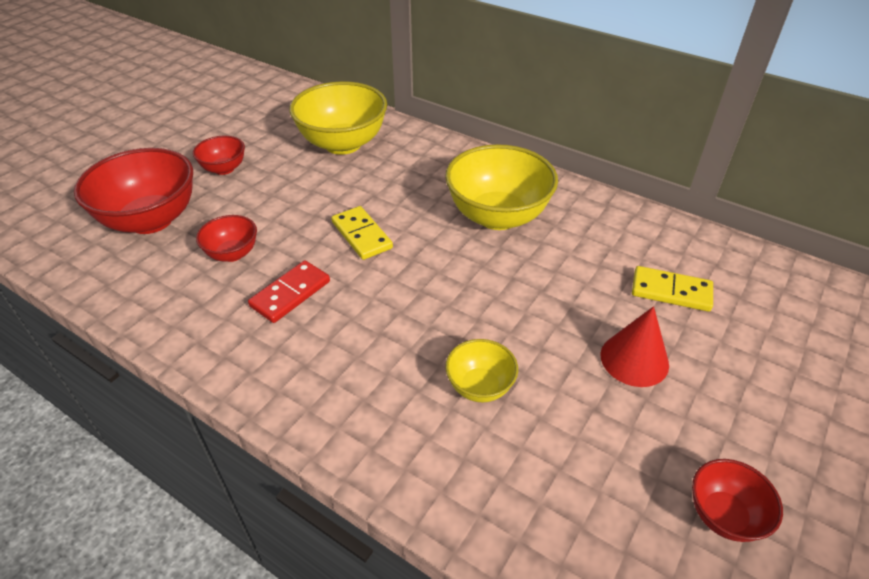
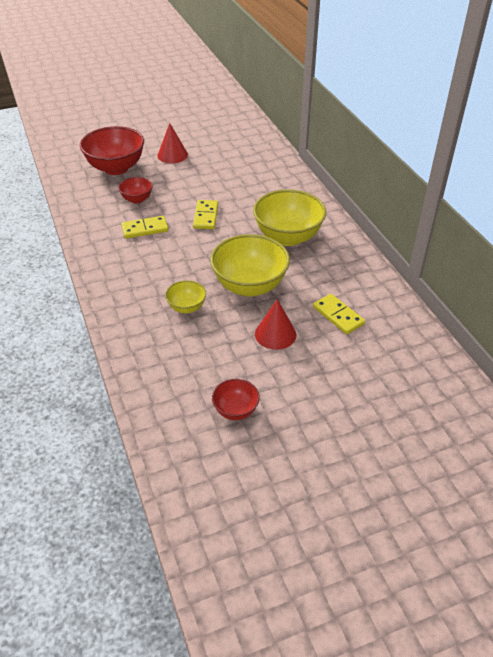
camera: 35 degrees right, 0 degrees up
(224, 169) = (172, 155): red bowl -> red cone
(290, 293) = (145, 229): red domino -> yellow domino
(343, 144) = (246, 164): yellow bowl -> yellow bowl (249, 286)

